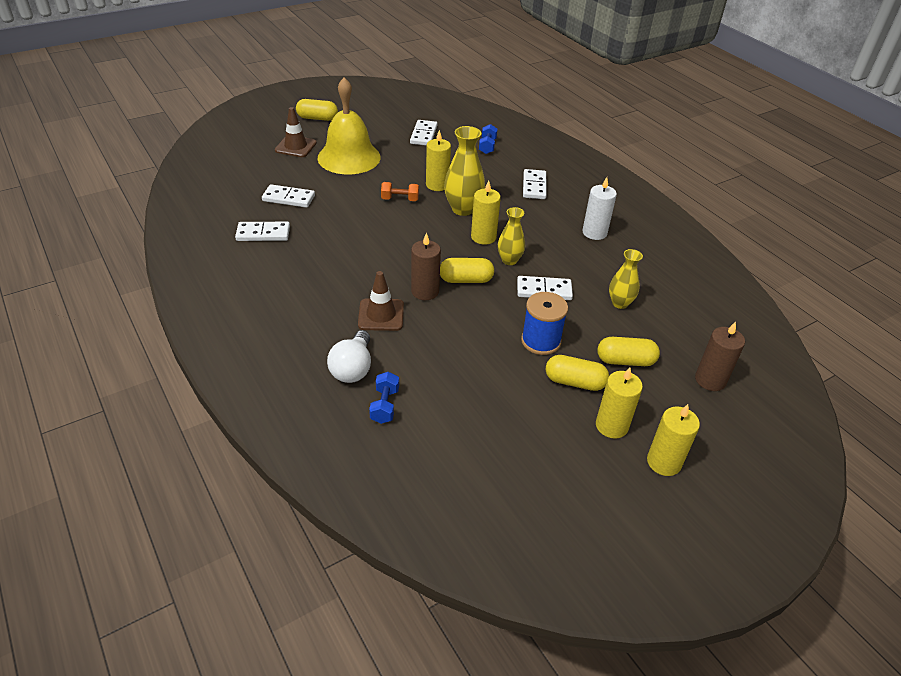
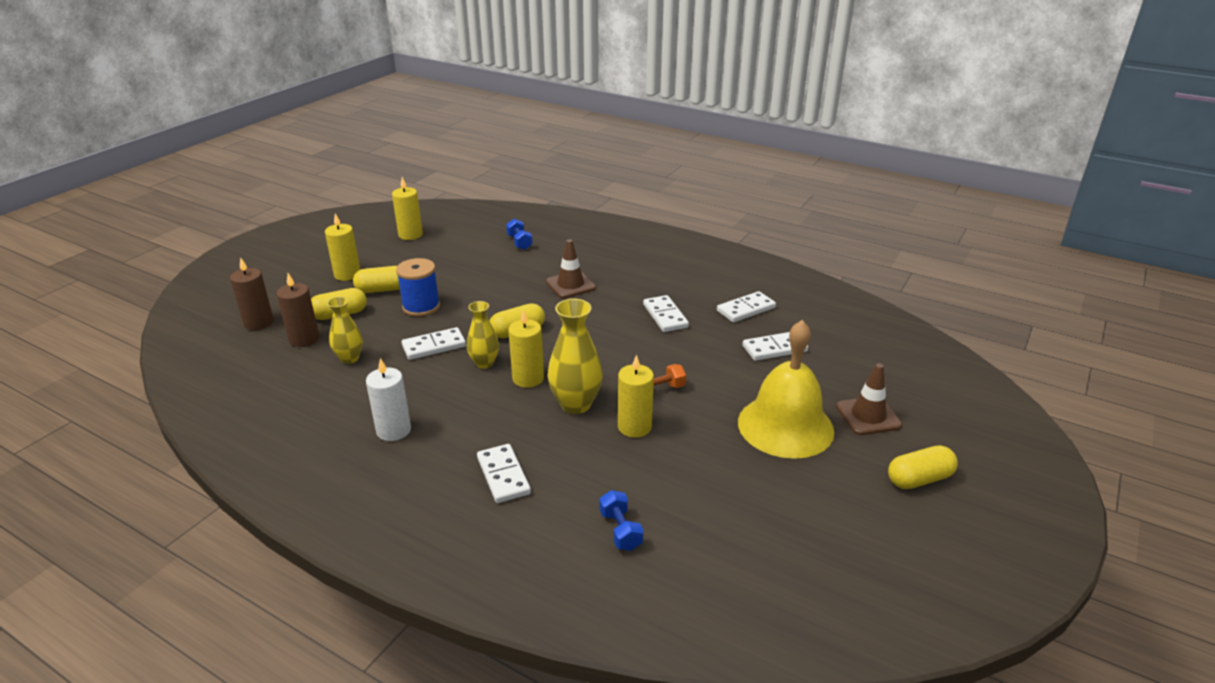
camera: 155 degrees right, 10 degrees down
(353, 368) = (559, 252): white light bulb -> none
(424, 135) = (737, 513): white domino -> white domino (665, 316)
(425, 291) = (548, 311): brown candle -> brown candle (304, 339)
(664, 462) = (306, 267): yellow candle -> yellow candle (410, 235)

